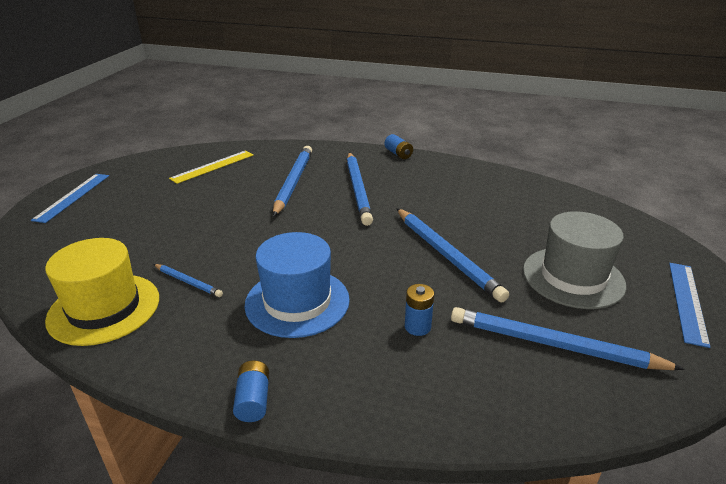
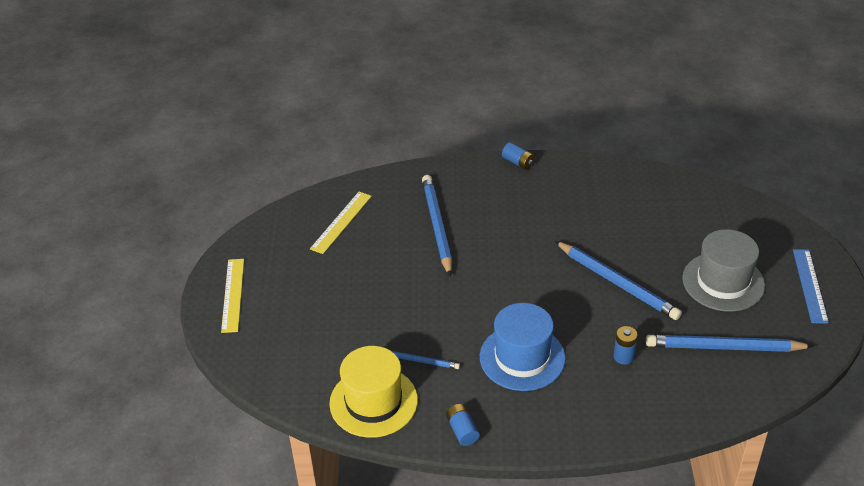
camera: 15 degrees left, 10 degrees up
(72, 197) = (232, 295): blue ruler -> yellow ruler
(253, 400) = (539, 442): blue battery -> blue battery (462, 431)
(358, 190) = (504, 222): blue pencil -> none

